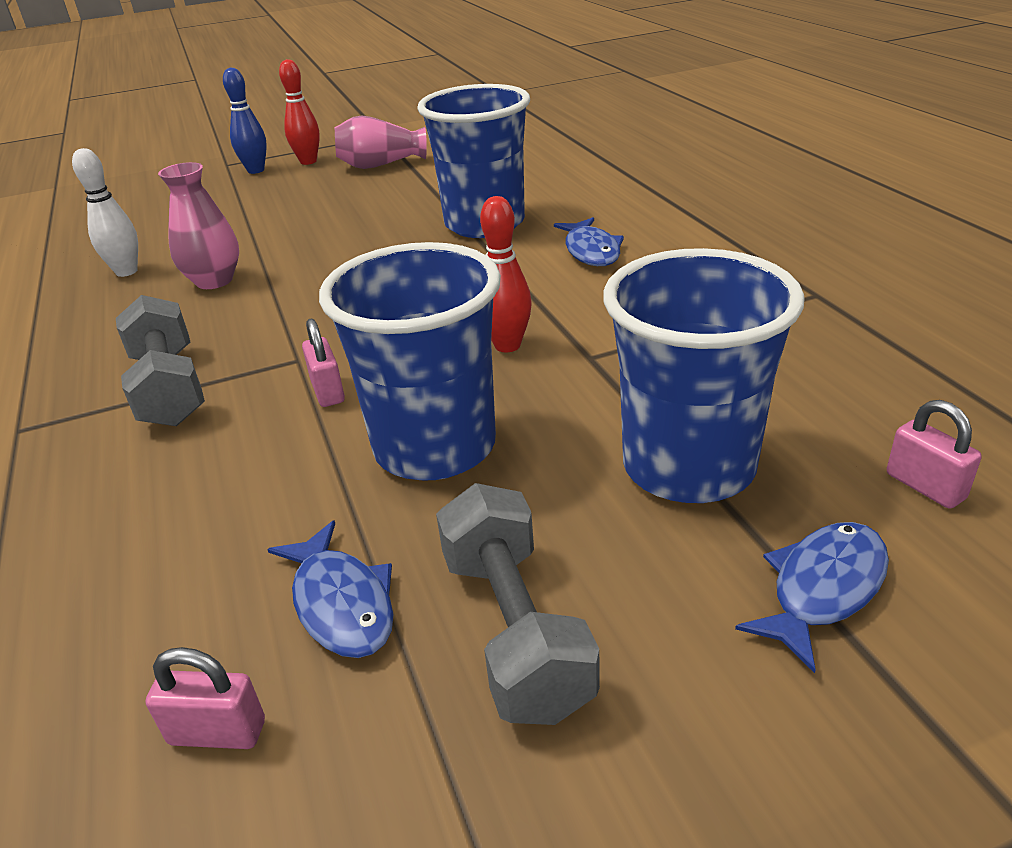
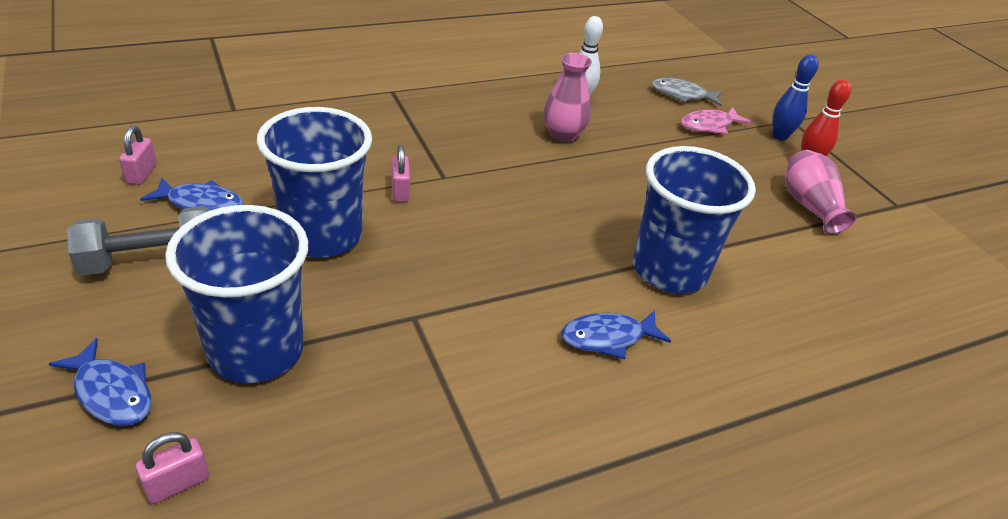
camera: 80 degrees right, 5 degrees up
(147, 213) = (682, 95): none -> grey fish
(169, 388) = (421, 132): grey dumbbell -> none
(223, 201) = (709, 125): none -> pink fish
(328, 391) = (400, 191): pink padlock -> pink padlock turned 75 degrees counterclockwise
(342, 603) = (201, 204): blue fish -> blue fish turned 135 degrees counterclockwise
(507, 345) = (441, 273): red bowling pin -> none

